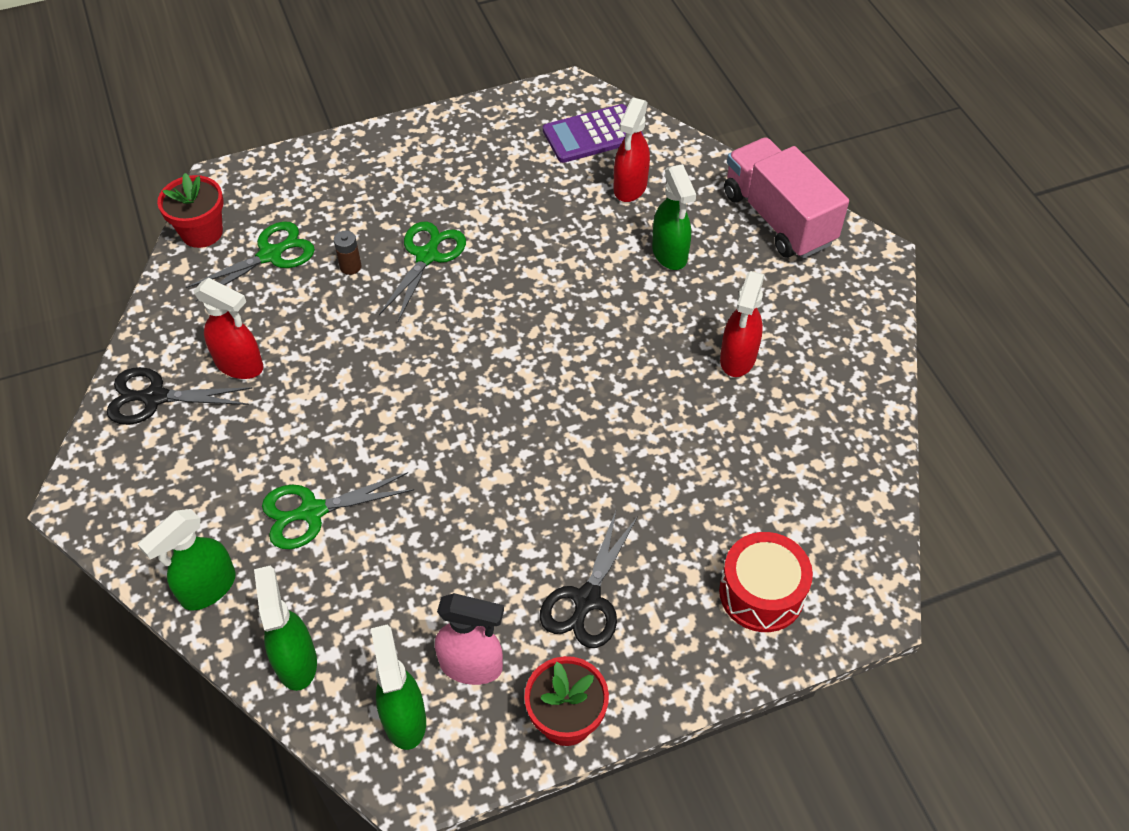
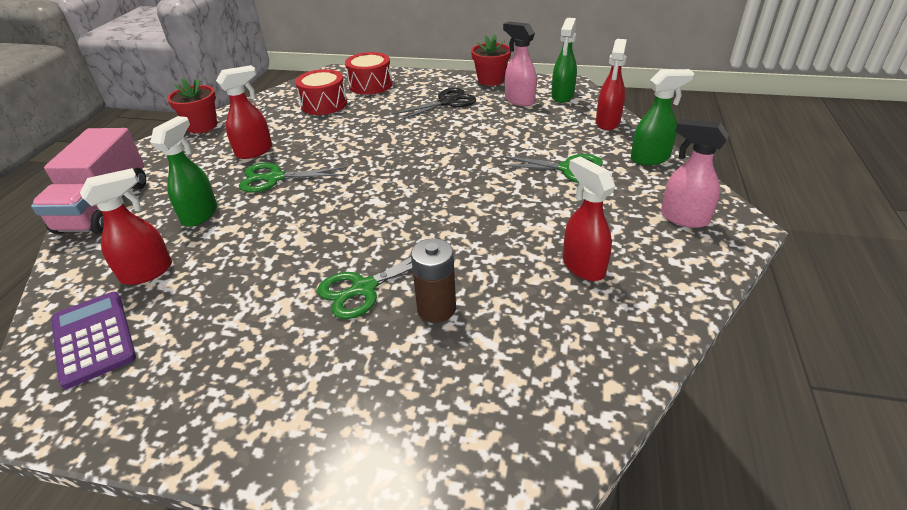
camera: 145 degrees left, 15 degrees down
(148, 481) = (683, 218): none -> pink spray bottle
(155, 397) = (668, 270): black scissors -> none
(202, 232) = (573, 425): red flower pot -> red flower pot (202, 126)
(270, 255) = (506, 356): green scissors -> green scissors (275, 178)
(296, 661) = (607, 123): green spray bottle -> red spray bottle
(350, 267) = (436, 308): brown battery -> brown battery, size x1.68
(592, 135) = (93, 338): purple calculator -> purple calculator turned 135 degrees counterclockwise
(772, 499) = (324, 104): none -> red drum

